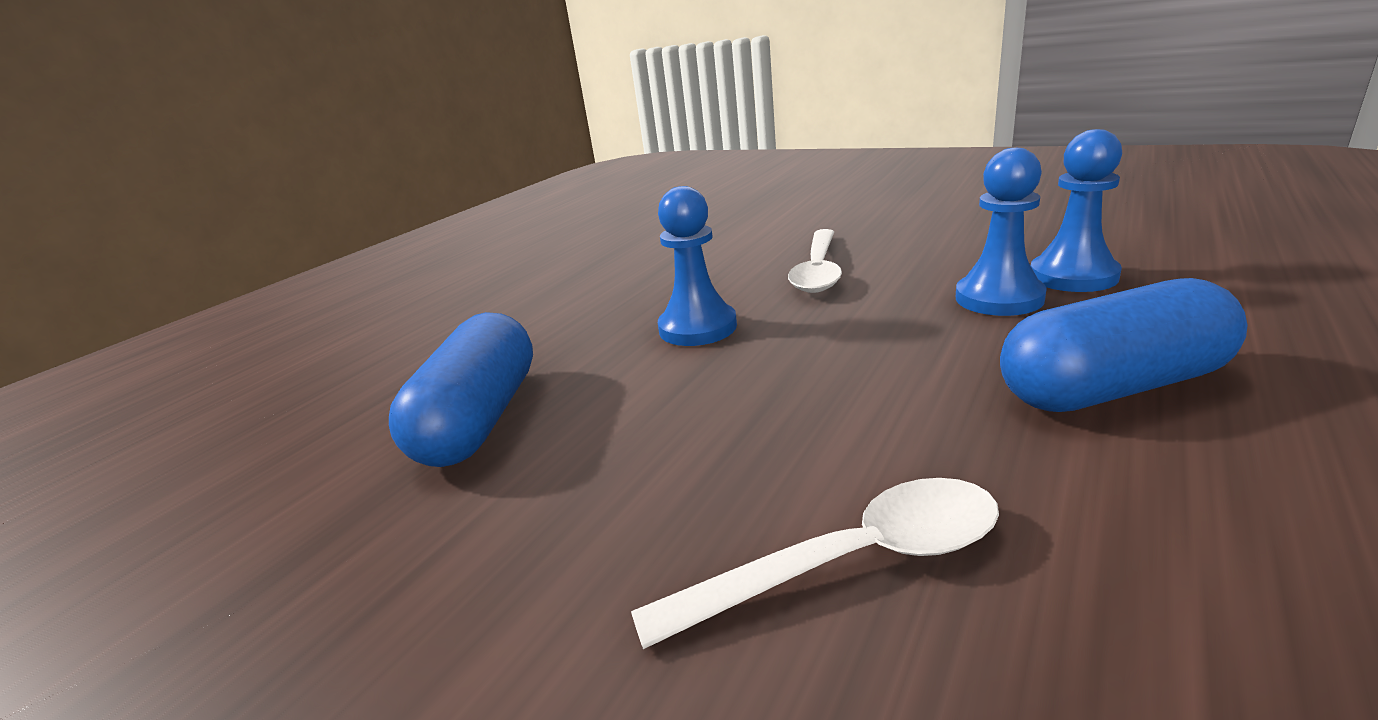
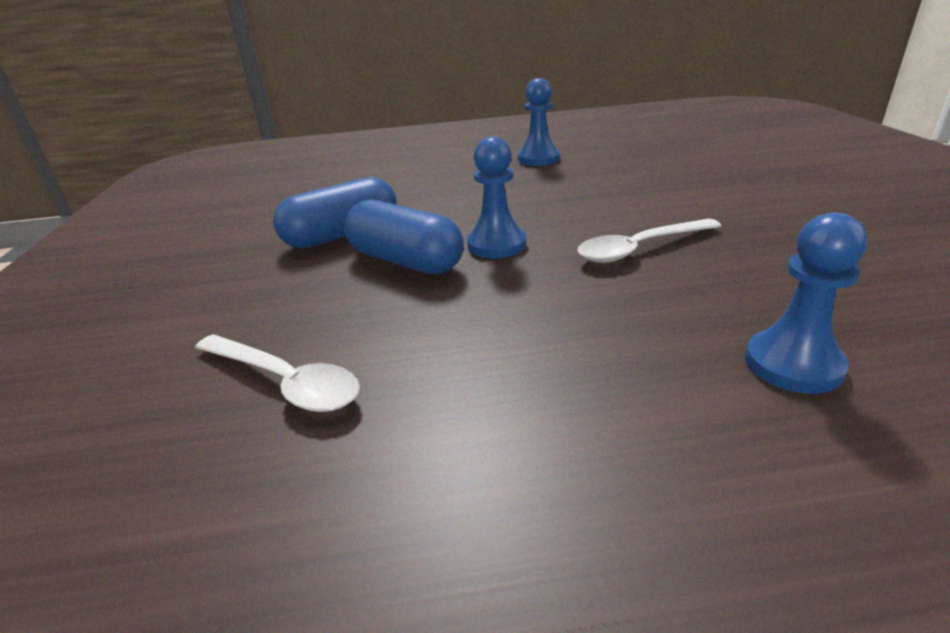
camera: 50 degrees right, 5 degrees up
(999, 298) = (686, 339): blue pawn -> blue pawn (538, 159)
(1112, 387) = (571, 432): blue capsule -> blue capsule (405, 261)

